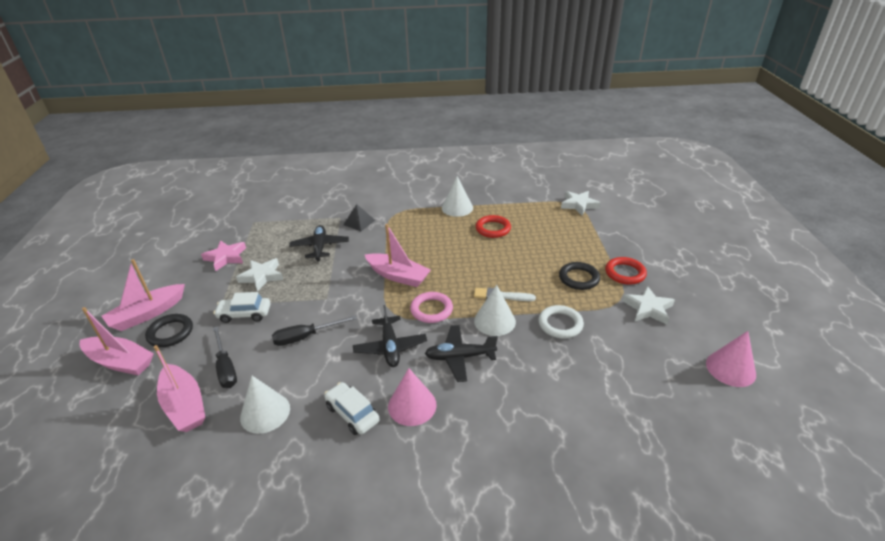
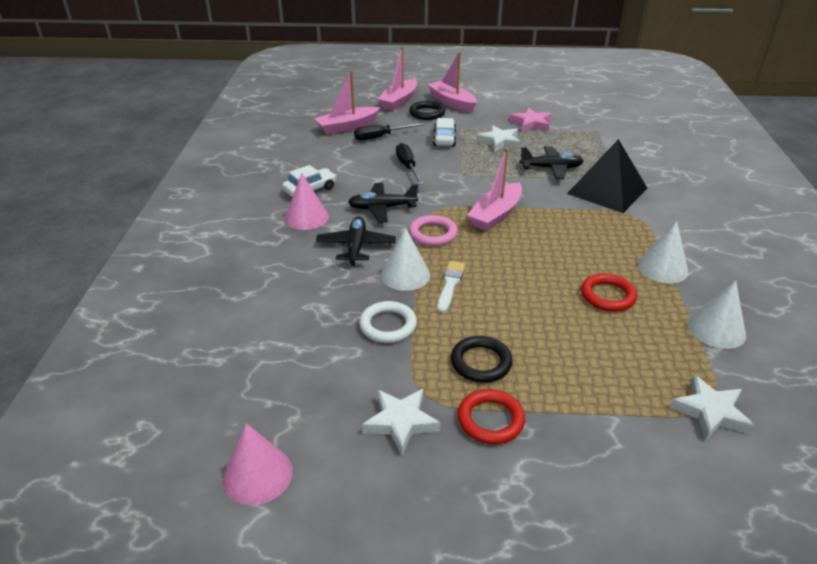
camera: 95 degrees right, 0 degrees up
(265, 412) = (327, 155): white cone -> white cone (716, 329)
(359, 222) = (607, 190): black pyramid -> black pyramid, size x2.03

